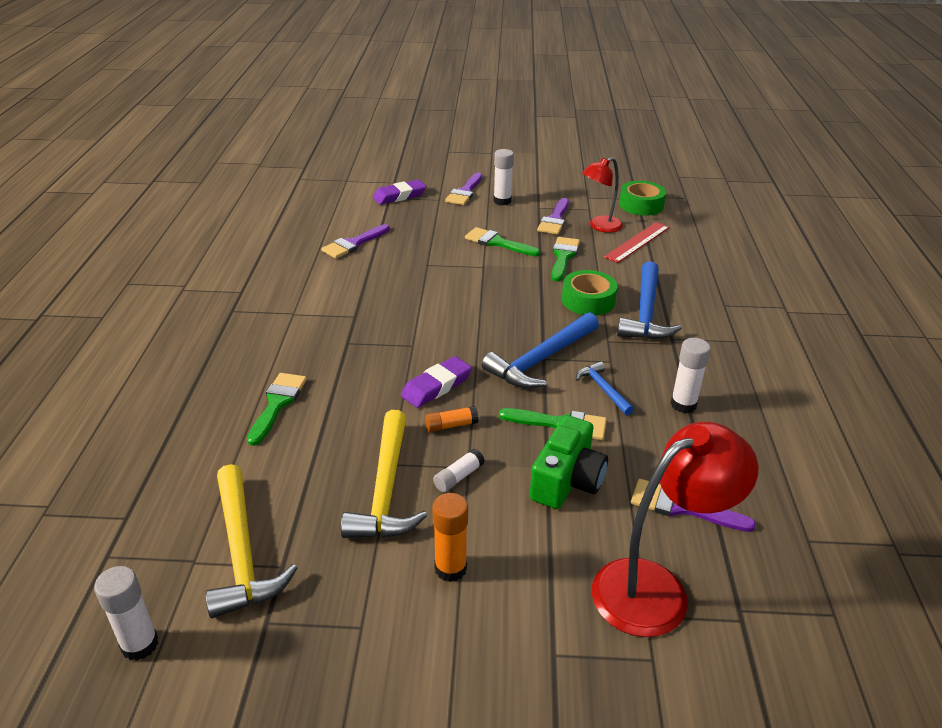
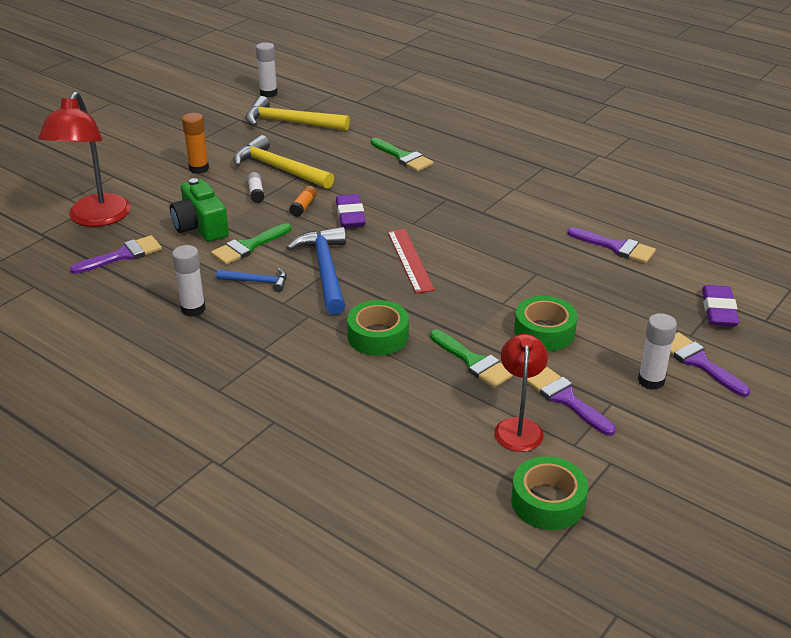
camera: 125 degrees right, 0 degrees up
(353, 244) = (616, 247): purple brush -> purple brush turned 135 degrees clockwise
(497, 243) = (544, 332): green brush -> green tape
(637, 242) = (454, 436): red ruler -> red ruler (410, 260)
(645, 313) = (321, 360): blue hammer -> none

